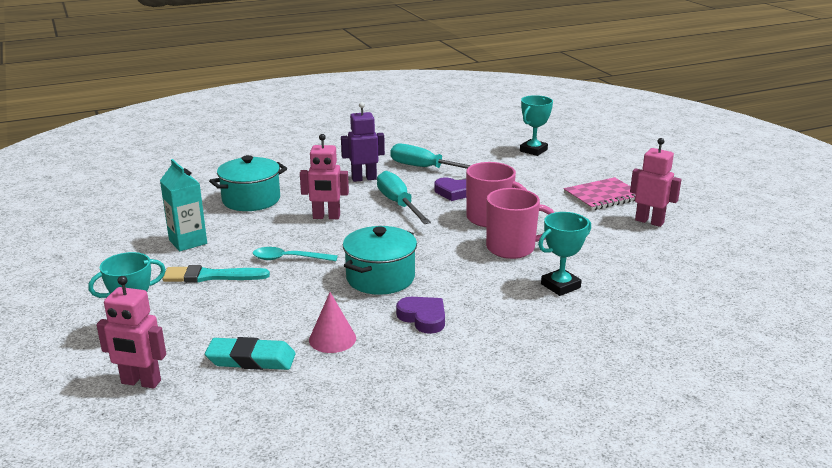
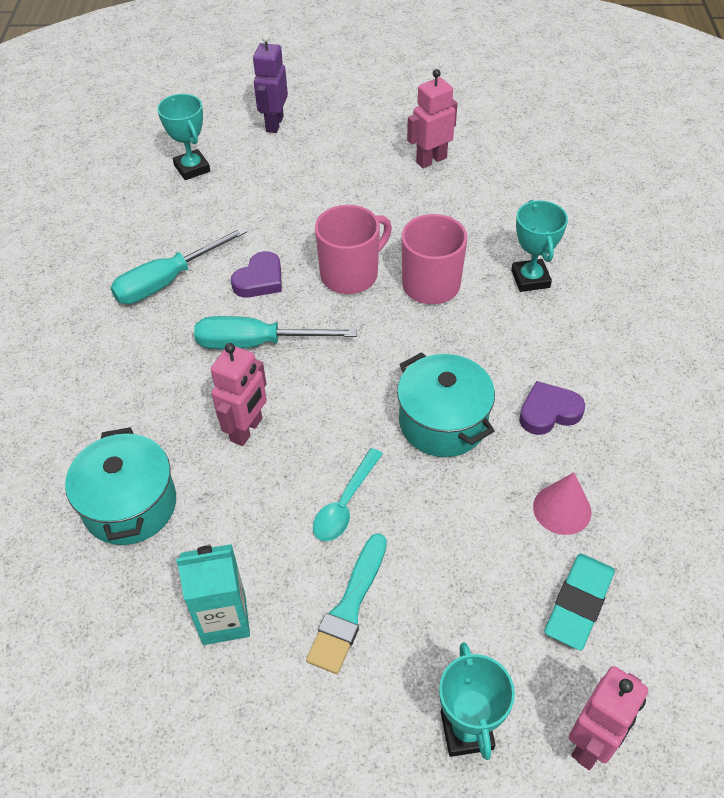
camera: 65 degrees left, 25 degrees up
(364, 178) = (152, 354): purple robot -> purple robot (274, 124)
(603, 196) = (353, 166): pink notebook -> none

